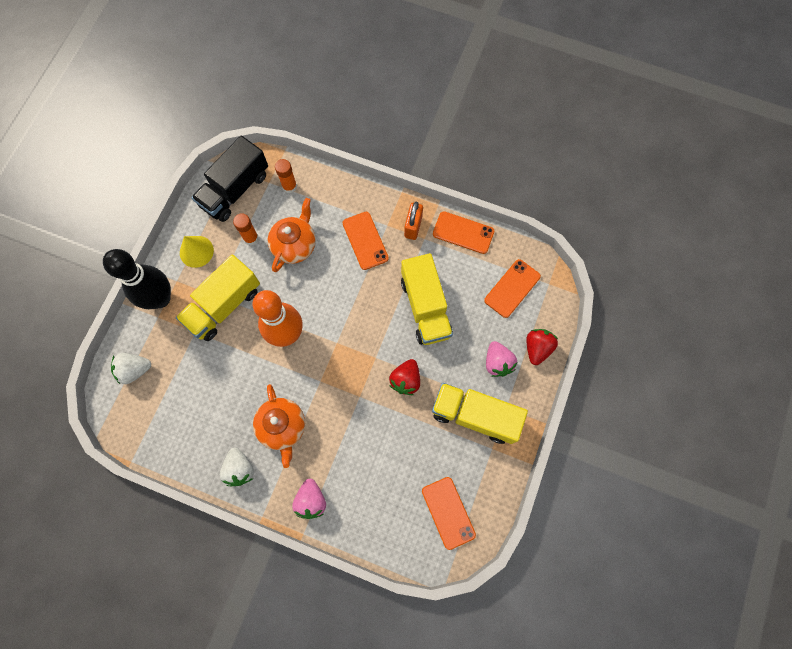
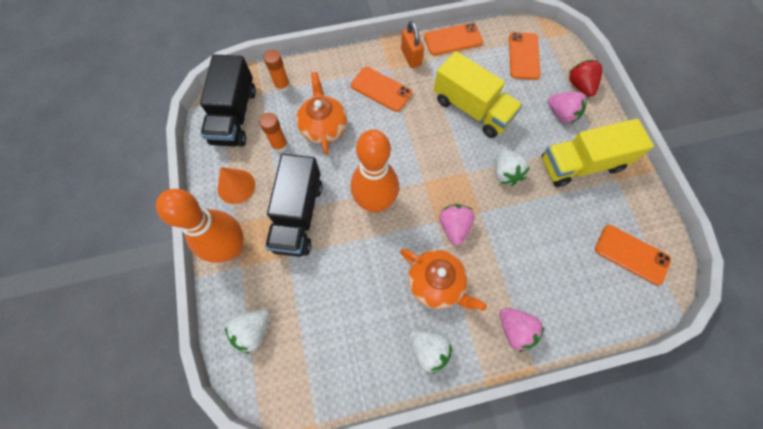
camera: 35 degrees left, 5 degrees down
(160, 298) = (231, 248): black bowling pin -> orange bowling pin
(196, 251) = (236, 186): yellow cone -> orange cone
(224, 305) = (298, 215): yellow truck -> black truck
(330, 394) = (454, 227): none -> pink strawberry
(405, 380) = (505, 173): red strawberry -> white strawberry

